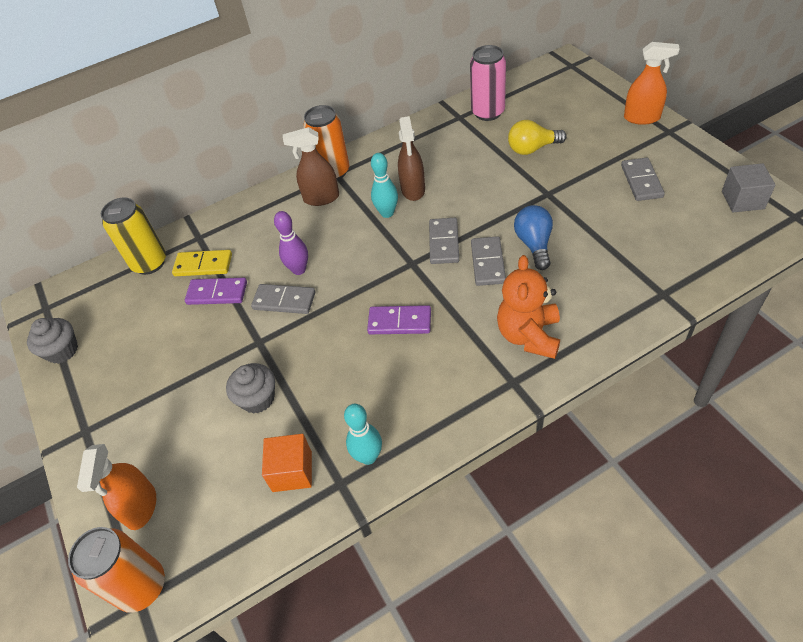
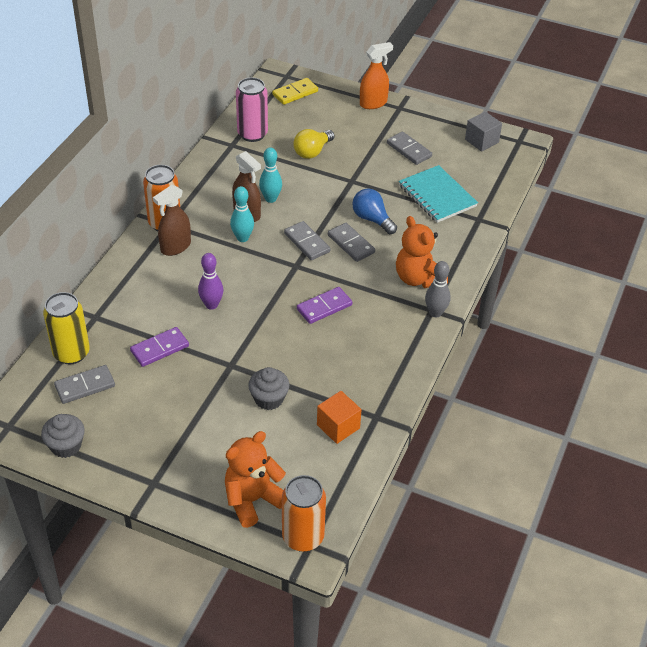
camera: 45 degrees left, 5 degrees down
(141, 507) = (252, 500): orange spray bottle -> orange teddy bear
(203, 265) = (124, 334): yellow domino -> yellow domino (295, 93)
(284, 301) = (222, 330): grey domino -> grey domino (85, 386)
(368, 456) = (380, 394): turquoise bowling pin -> turquoise bowling pin (270, 199)
(514, 388) = (435, 313): none -> grey bowling pin
(632, 246) = (437, 196): none -> turquoise notebook

